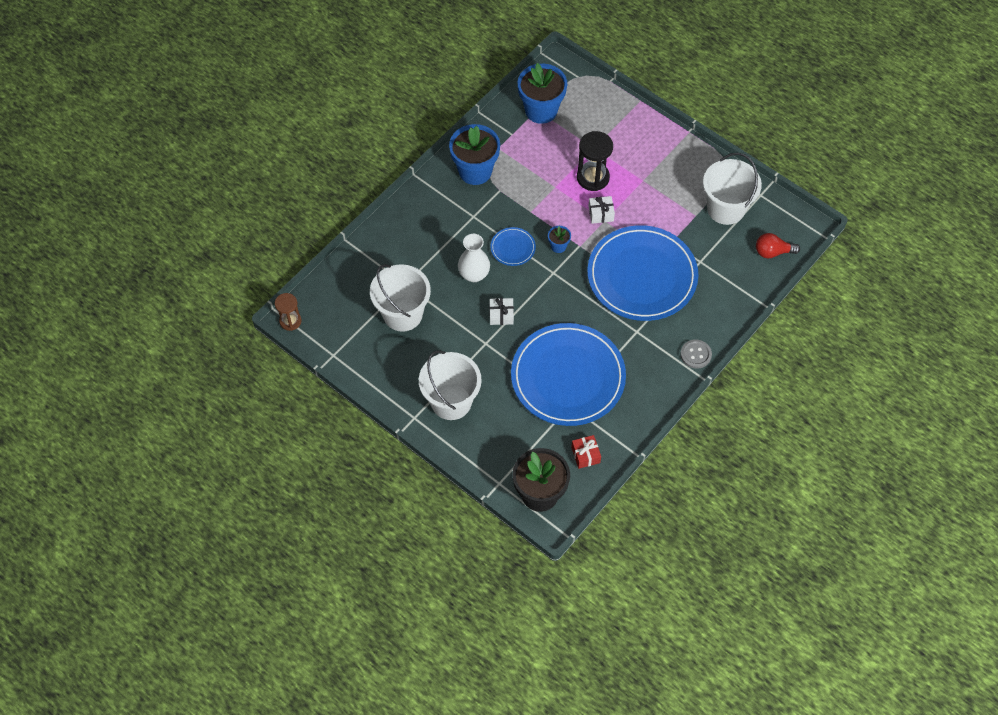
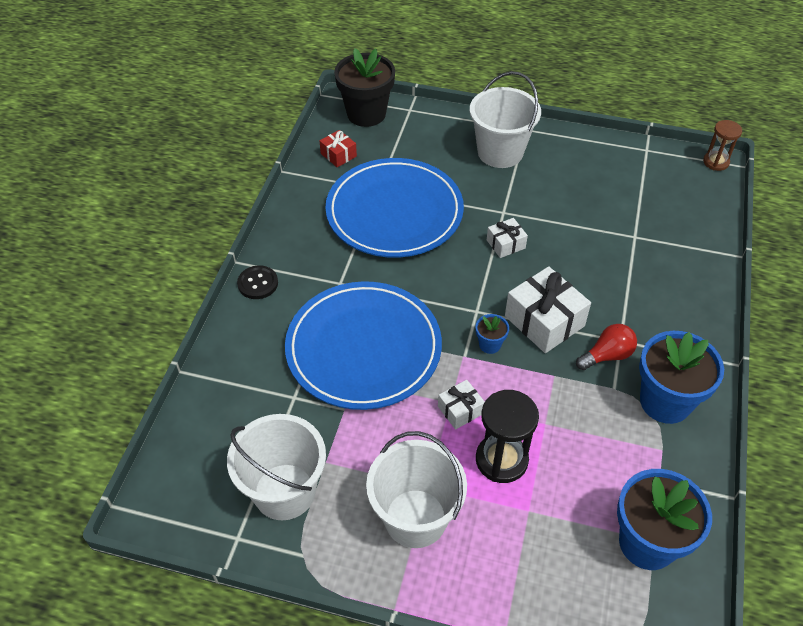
camera: 155 degrees right, 10 degrees down
(402, 314) = (611, 207): white bucket -> white bucket (415, 518)
(474, 274) = (567, 274): white vase -> none
(513, 248) = (544, 321): blue plate -> white gift
(695, 354) = (258, 283): grey button -> black button
(772, 252) = (194, 450): red light bulb -> red light bulb (607, 355)

